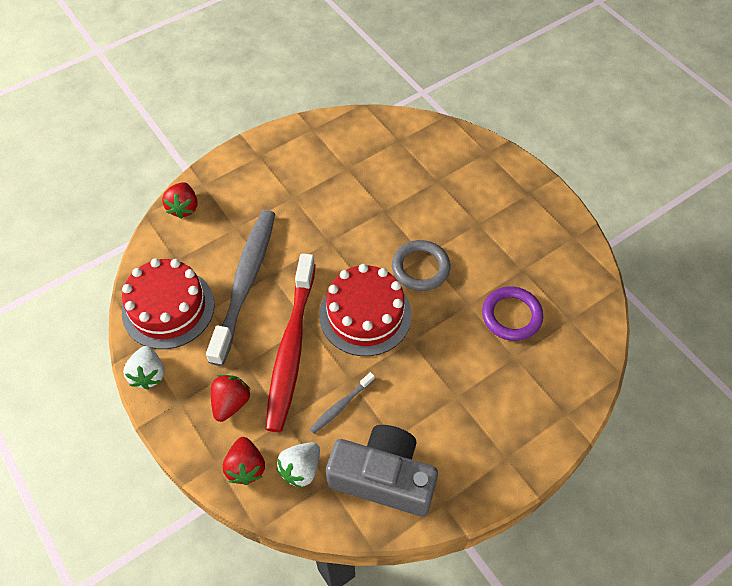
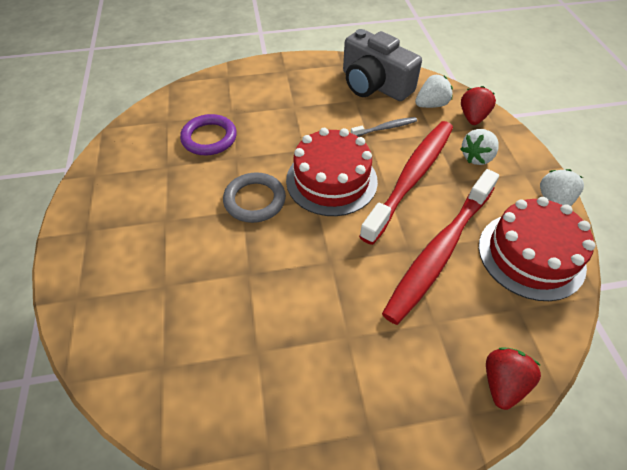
camera: 155 degrees left, 5 degrees down
(231, 403) = (477, 157): red strawberry -> white strawberry
(245, 282) = (440, 251): grey toothbrush -> red toothbrush

